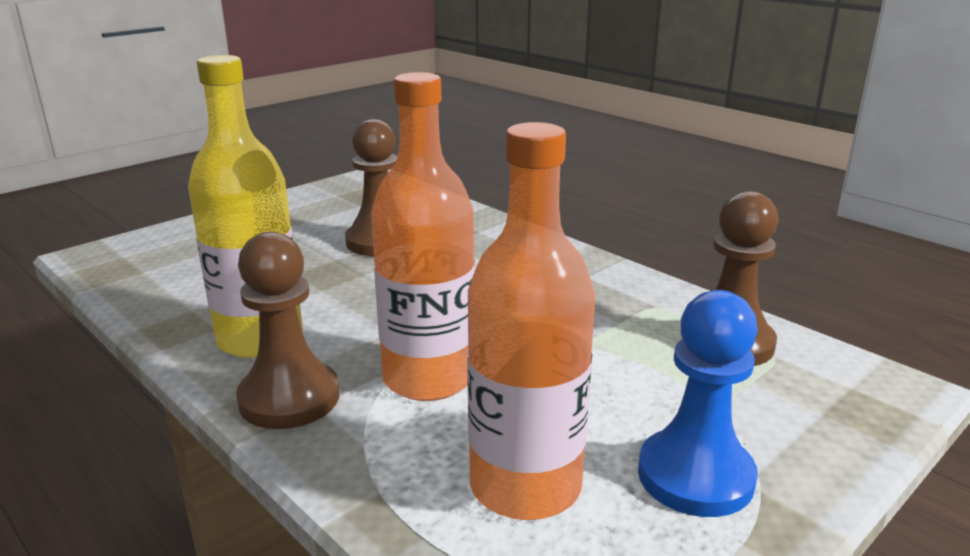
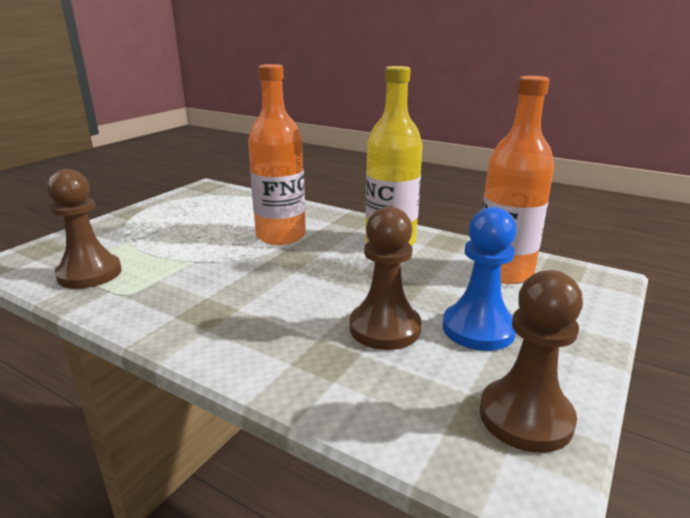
camera: 165 degrees right, 0 degrees up
(289, 398) = (344, 222): brown pawn -> brown pawn (525, 417)
(525, 486) = (226, 211): orange bottle -> orange bottle (504, 272)
(695, 476) = (154, 219): blue pawn -> blue pawn (478, 329)

